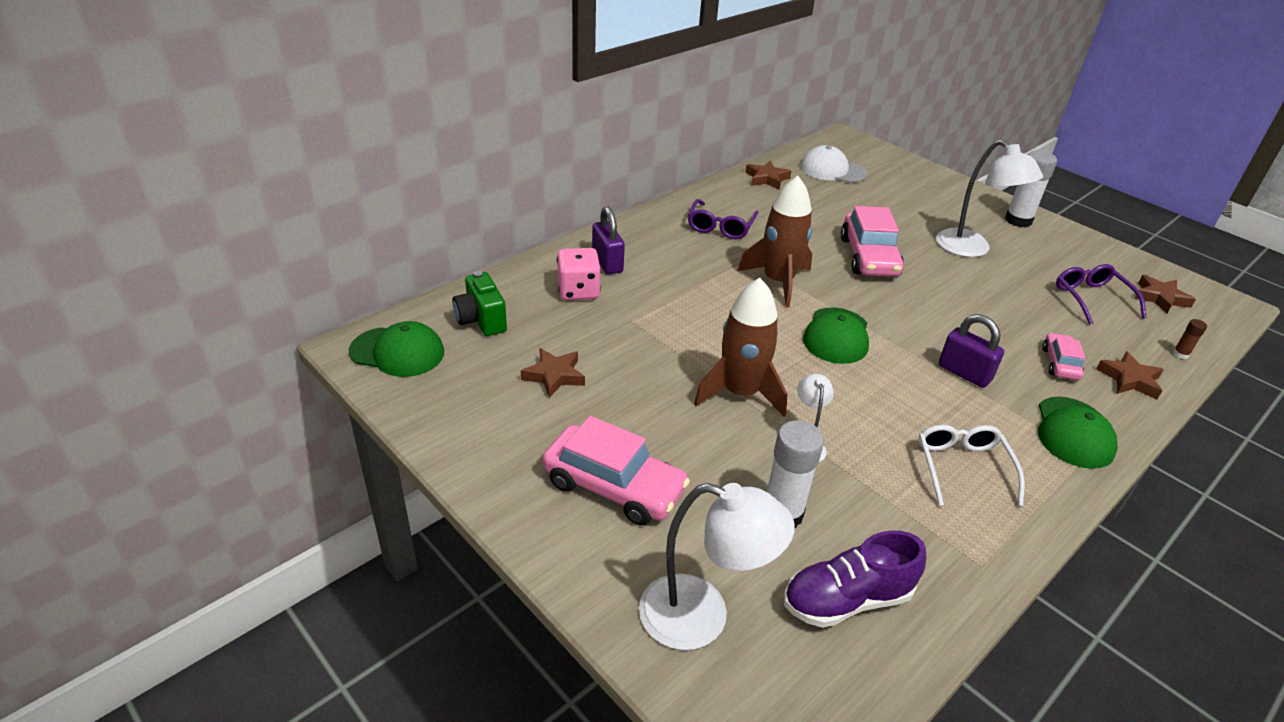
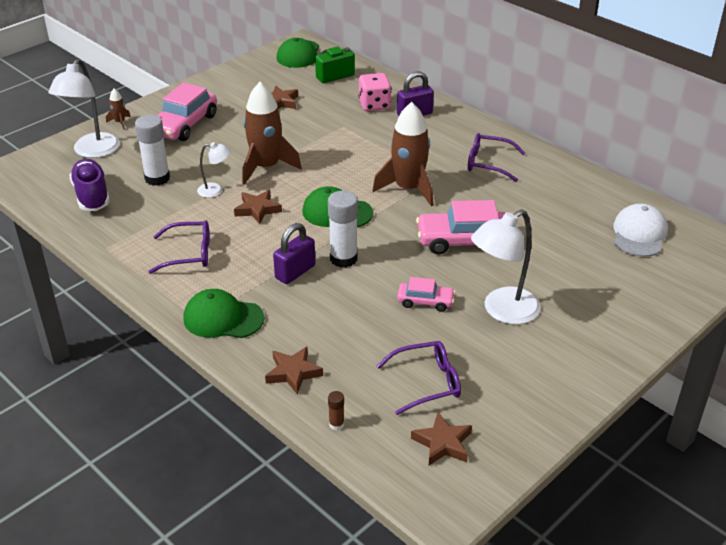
camera: 90 degrees right, 0 degrees up
(597, 582) = (120, 122): none -> brown rocket
(767, 178) = (595, 191): brown star -> brown star (257, 209)
(962, 468) = (189, 254): white glasses -> purple glasses
(1018, 220) = (584, 361): white glue stick -> white glue stick (343, 258)
(1060, 363) = (313, 332): pink car -> pink car (425, 301)

